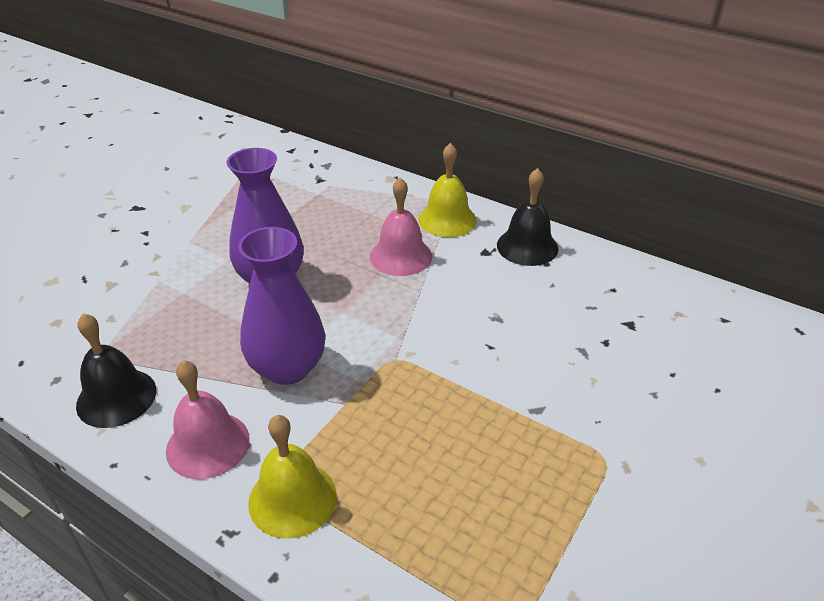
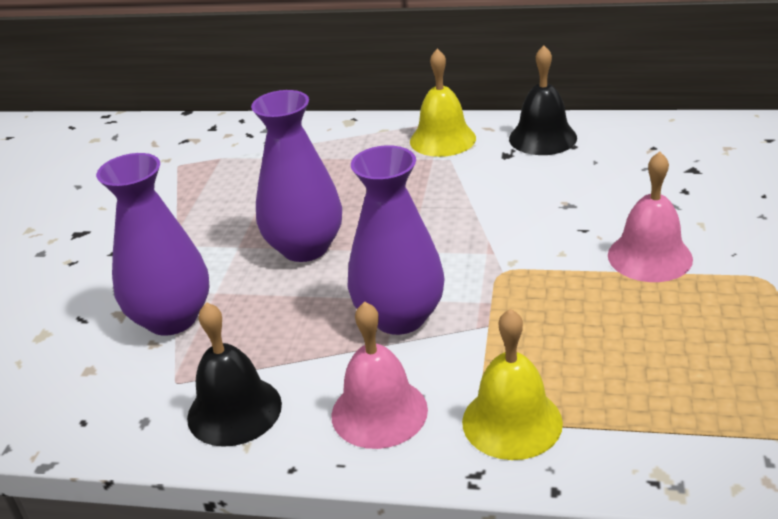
camera: 20 degrees left, 5 degrees down
(138, 302) = (172, 318): none -> purple vase
(401, 256) = (425, 184): pink bell -> pink bell (649, 257)

